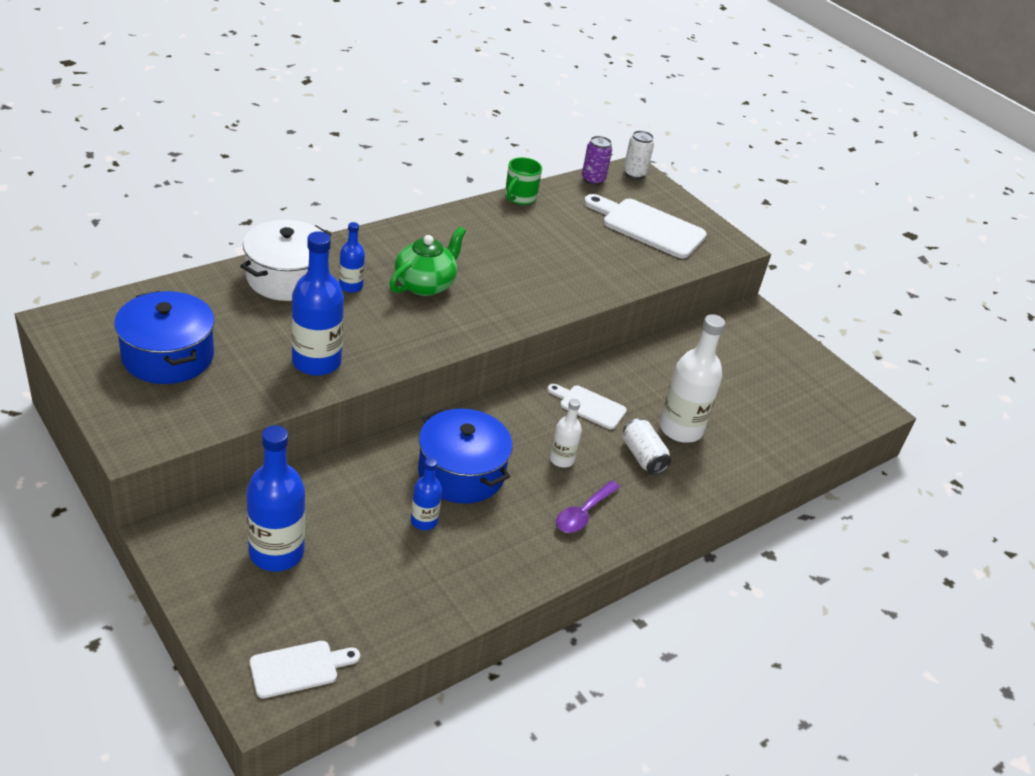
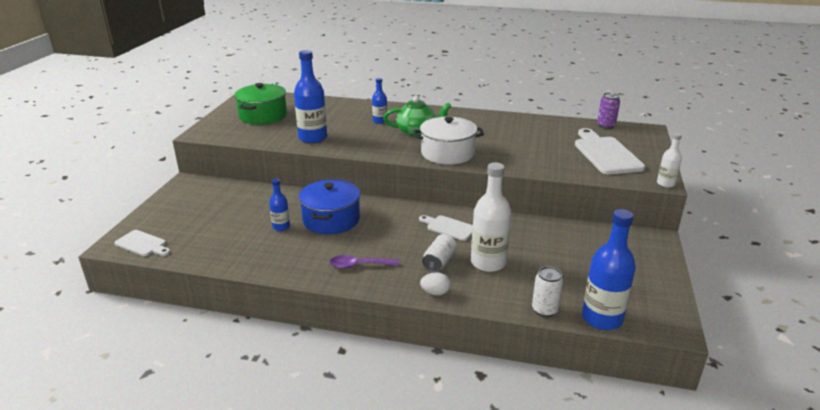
camera: 55 degrees right, 10 degrees down
(168, 356) = (263, 116): blue pot -> green pot
(276, 553) = (208, 206): blue bottle -> blue bottle (602, 318)
(287, 278) = (357, 110): white pot -> white pot (447, 153)
(519, 197) = (539, 119): green mug -> none
(561, 459) = (390, 240): white bottle -> white bottle (665, 184)
(589, 406) = (449, 227): white cutting board -> white cutting board turned 45 degrees counterclockwise
(634, 174) = (643, 131): white can -> white can (544, 310)
(690, 496) = (435, 292): none -> white egg

